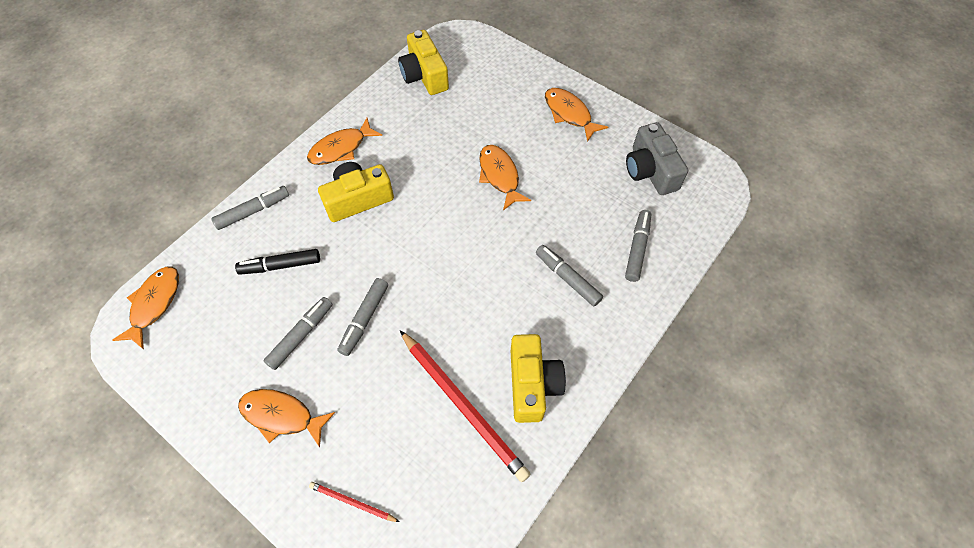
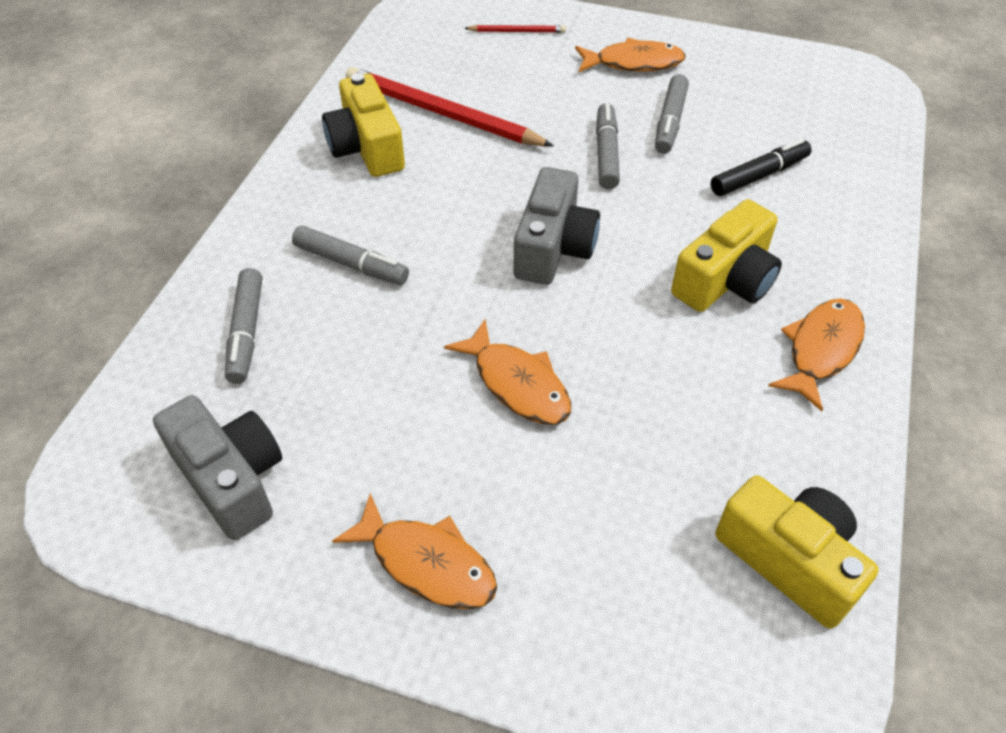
camera: 160 degrees right, 10 degrees down
(154, 304) = (866, 106): orange fish -> none
(253, 211) = (860, 224): grey marker -> none
(441, 251) = (553, 248): none -> grey camera

